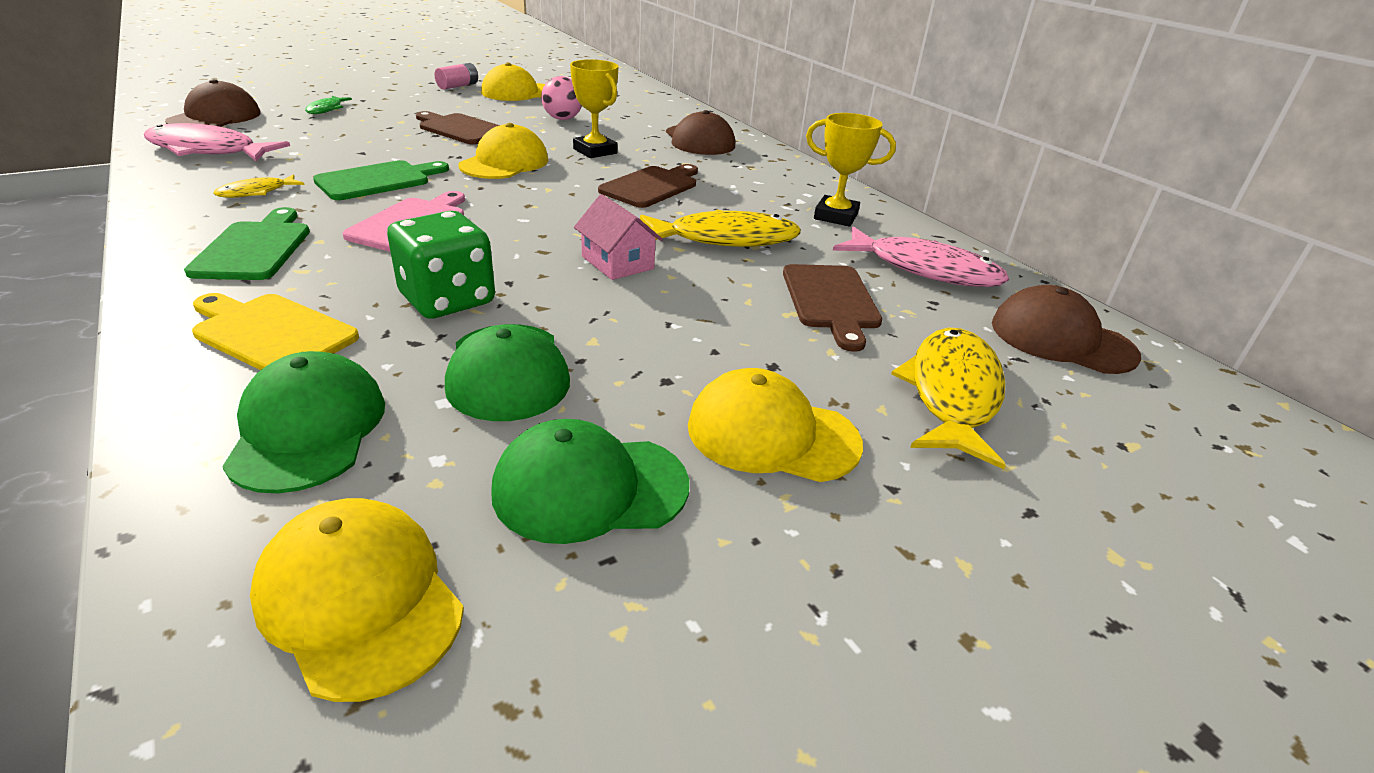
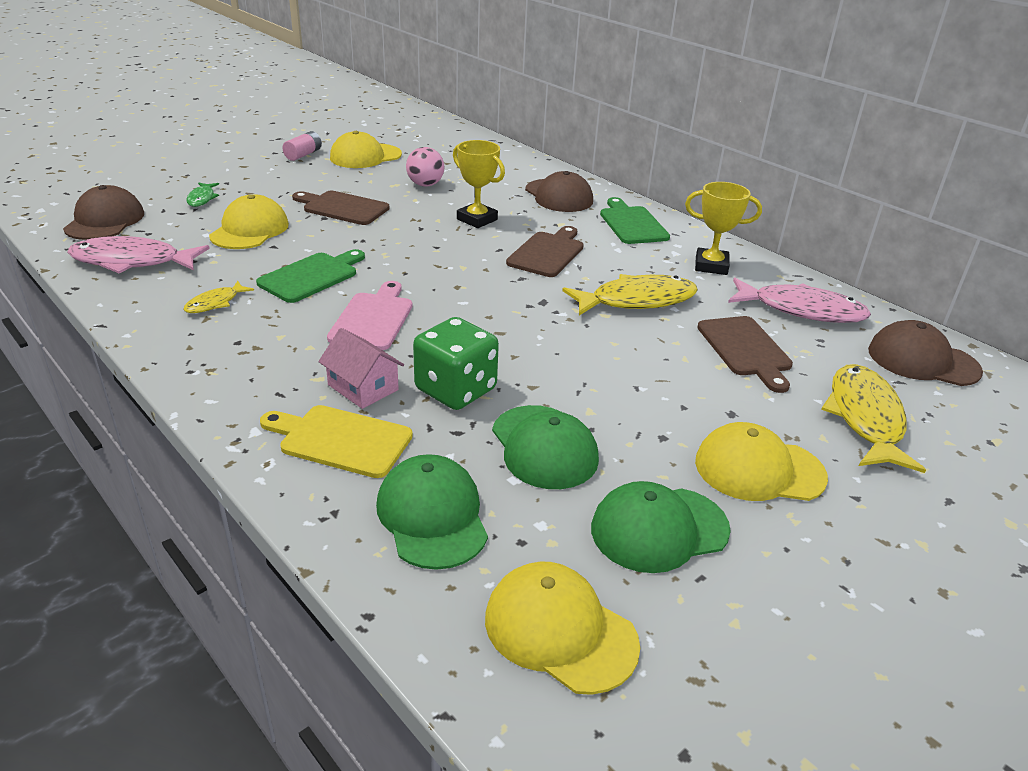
camera: 10 degrees left, 0 degrees up
(255, 248) = (262, 362): green cutting board -> green cutting board (632, 224)
(504, 163) = (407, 243): yellow cap -> yellow cap (249, 230)
(617, 262) = (565, 336): pink house -> pink house (363, 387)

